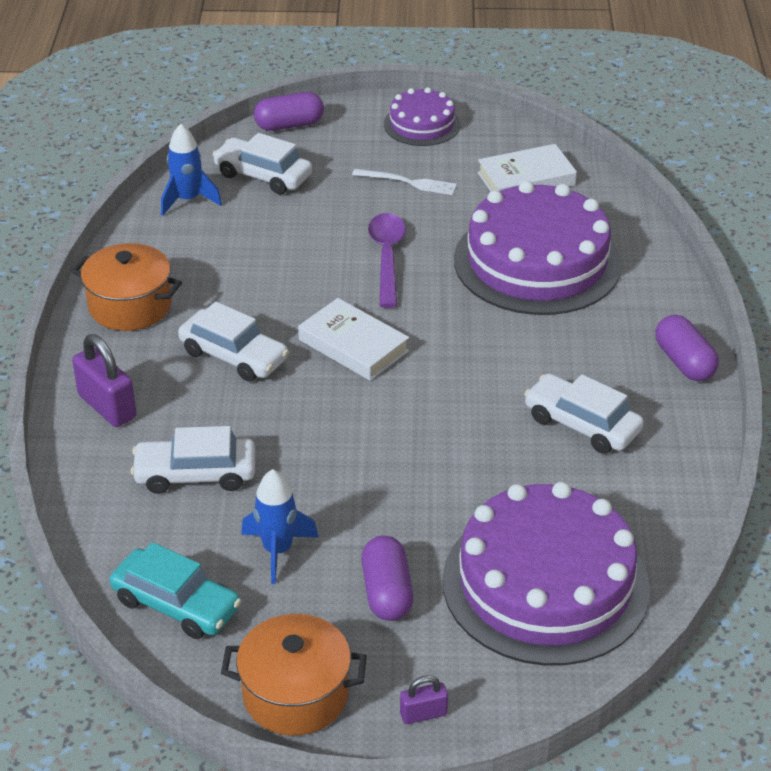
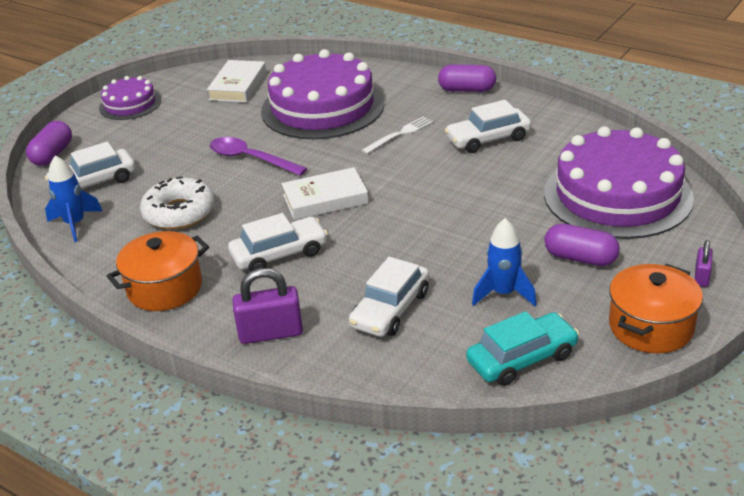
camera: 55 degrees left, 5 degrees down
(254, 256) = (179, 213): none -> white donut
(407, 182) = (183, 128): white fork -> white fork (399, 134)

